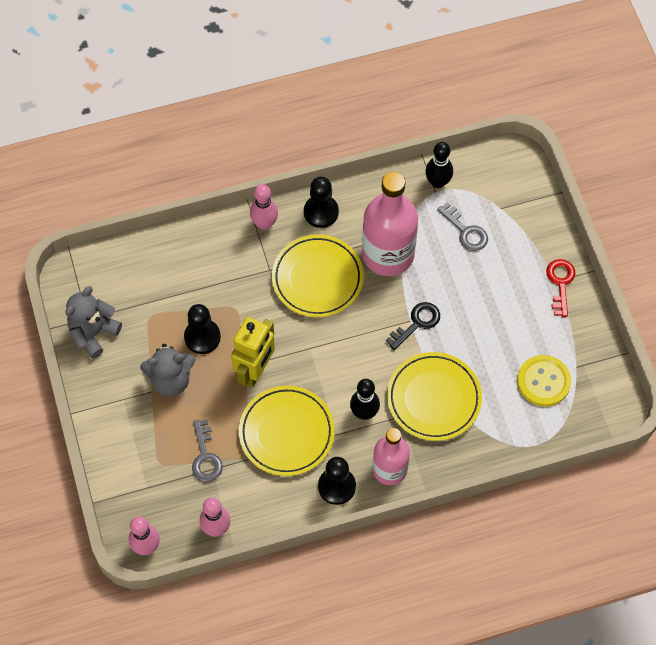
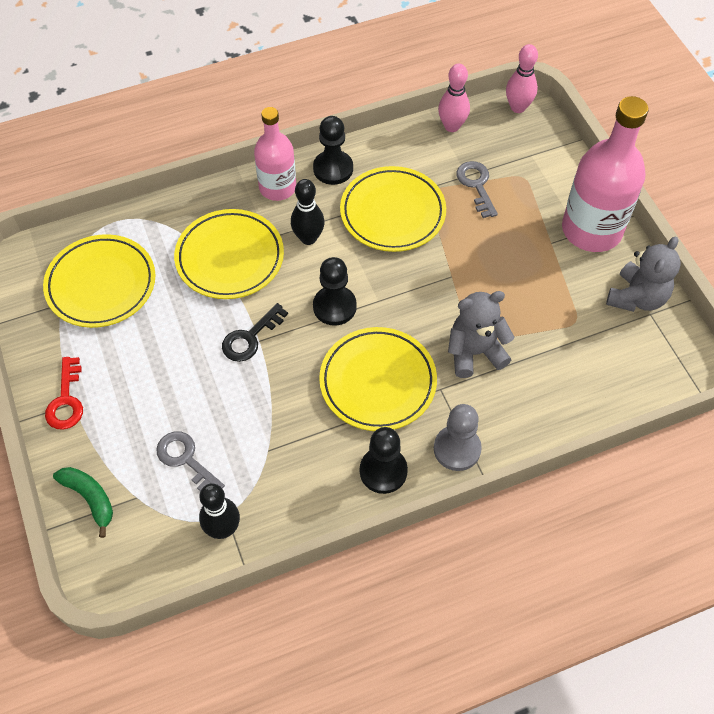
camera: 175 degrees right, 5 degrees down
(171, 380) = (532, 255): grey teddy bear -> grey teddy bear (475, 352)
(202, 337) = (507, 303): black pawn -> black pawn (334, 306)
(255, 371) = (437, 271): yellow robot -> none
(264, 223) = (457, 449): pink bowling pin -> grey pawn
(388, 254) = (289, 420): pink bottle -> pink bottle (591, 230)
(534, 210) = (90, 498): none -> green banana
(543, 381) = (101, 284): yellow button -> yellow plate

